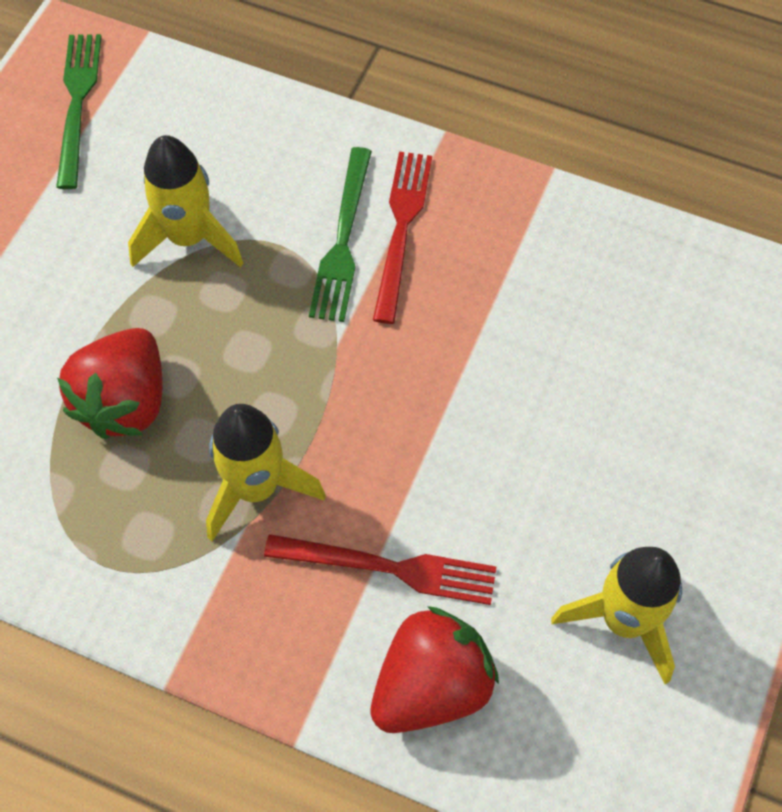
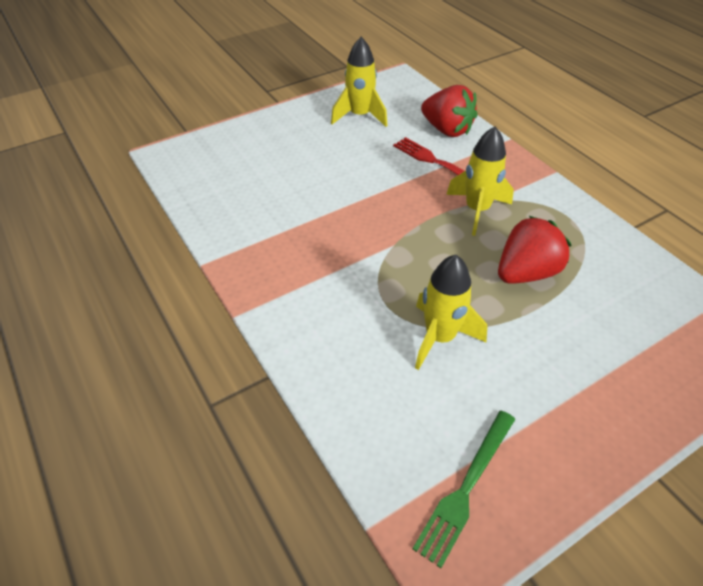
camera: 145 degrees left, 15 degrees down
(342, 240) = (350, 288): green fork -> none
(401, 229) = (312, 277): red fork -> none
(432, 686) = (447, 130): red strawberry -> red strawberry turned 135 degrees counterclockwise

